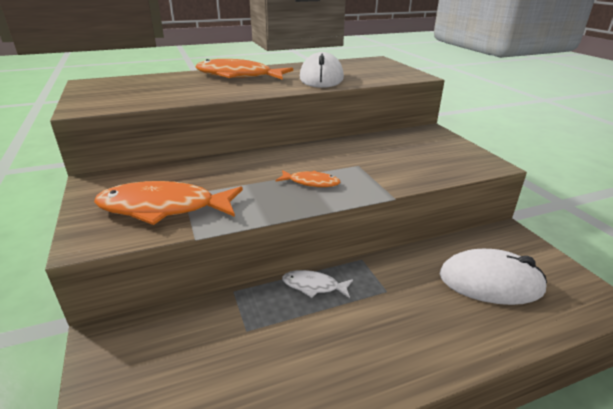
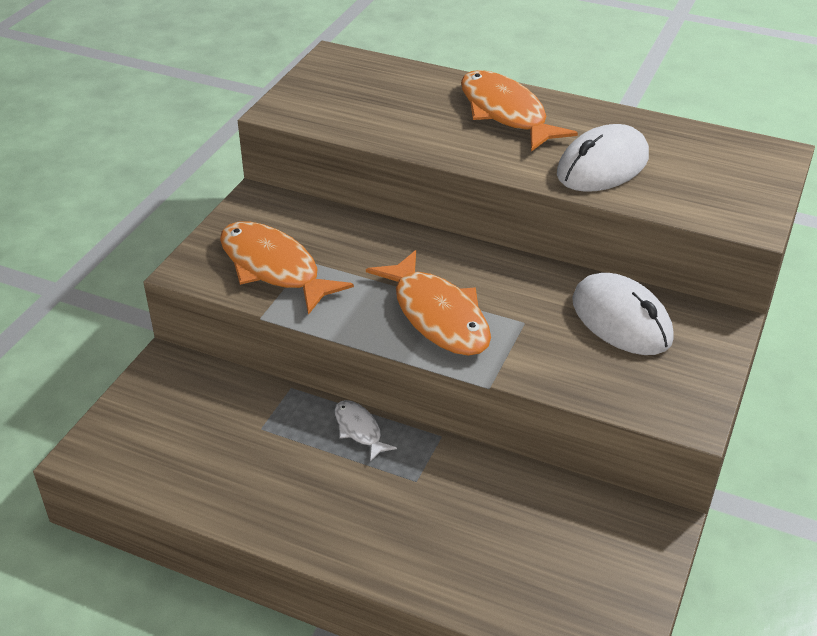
camera: 45 degrees right, 10 degrees up
(311, 182) = (437, 315): orange fish -> orange fish, size x2.01
(490, 282) = (530, 548): white mouse -> white mouse (621, 320)

